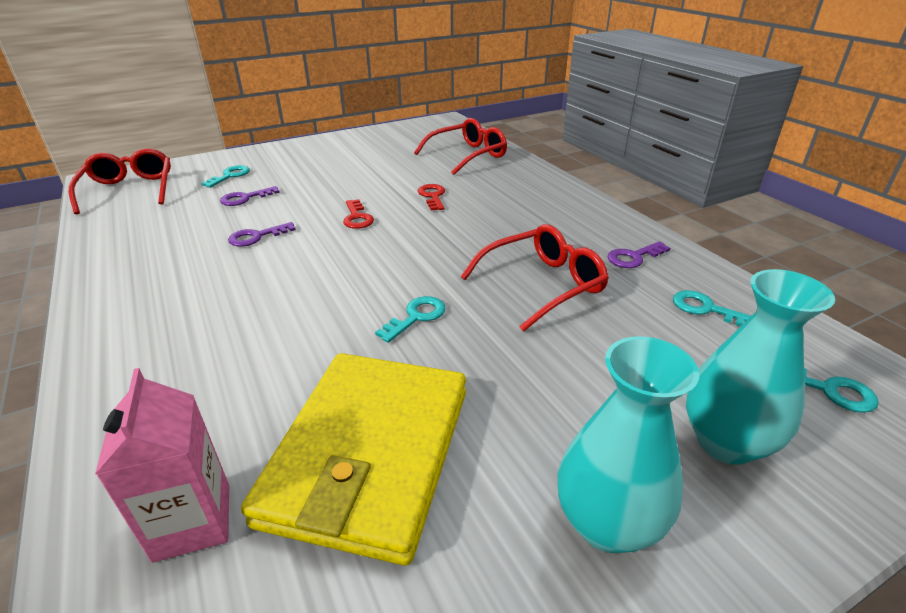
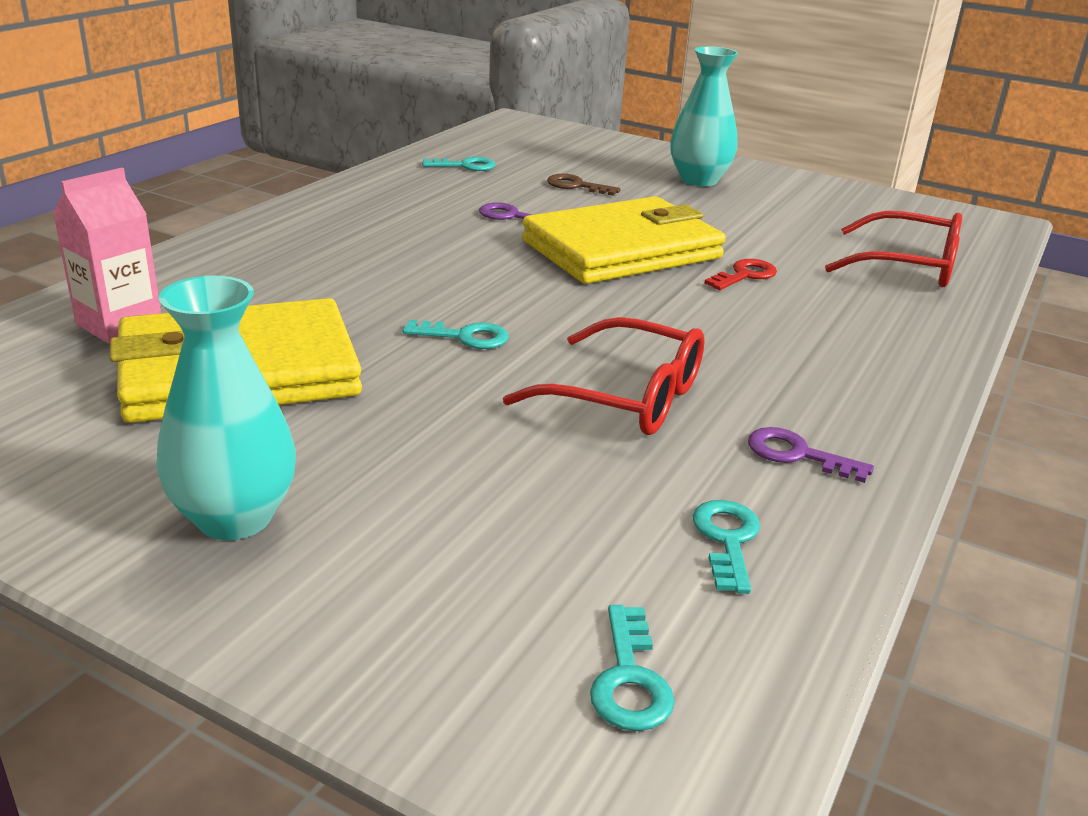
camera: 55 degrees right, 5 degrees down
(130, 189) = (516, 137): red glasses -> none
(230, 176) = (611, 163): turquoise key -> turquoise key (465, 166)
(245, 198) = (576, 186): purple key -> brown key
(357, 218) = (622, 249): red key -> yellow wallet
(725, 442) = (424, 586): turquoise vase -> turquoise vase (698, 180)

